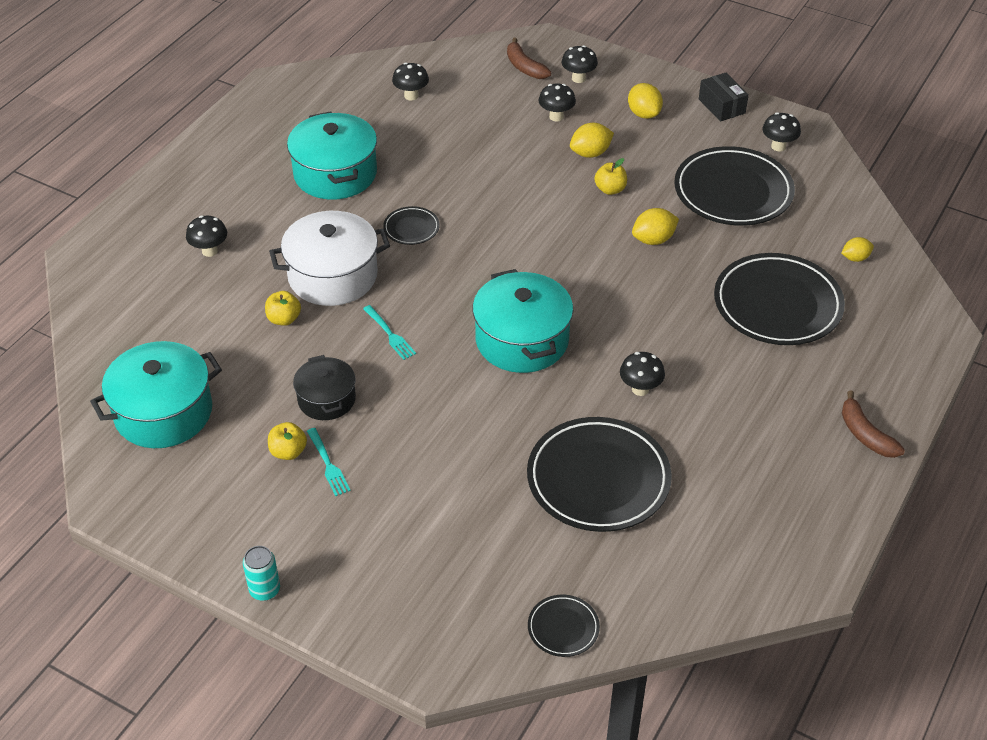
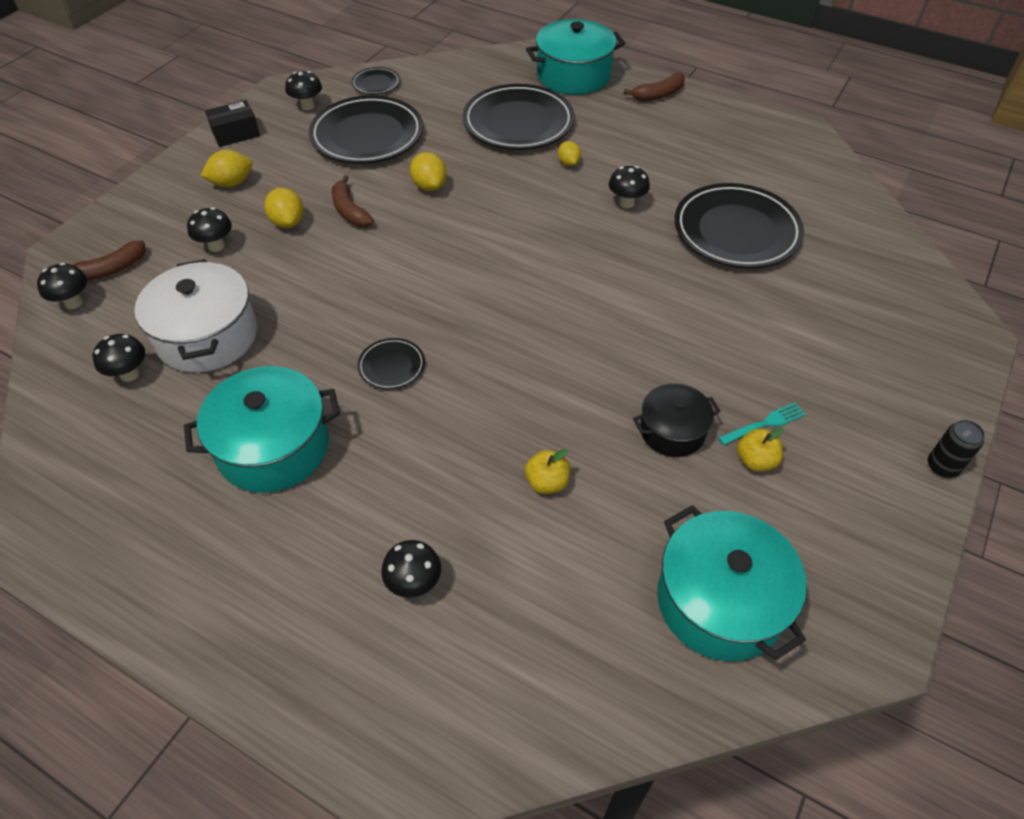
camera: 90 degrees left, 5 degrees up
(264, 590) = (942, 466): turquoise can -> black can
(333, 276) = (470, 437): white pot -> white pot (207, 336)
(390, 334) = (567, 379): turquoise fork -> none
(522, 340) = (570, 276): turquoise pot -> turquoise pot (573, 75)
(563, 628) = (899, 256): black plate -> black plate (376, 84)
(578, 78) = (151, 227): black mushroom -> black mushroom (73, 302)
(610, 189) = (350, 211): yellow apple -> brown banana
(855, 258) = (462, 80): yellow lemon -> yellow lemon (568, 163)

